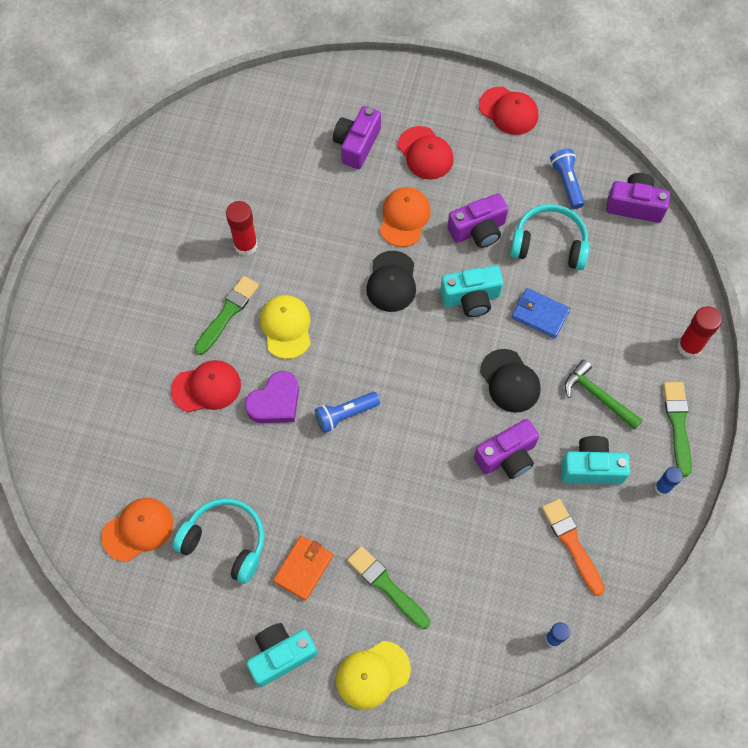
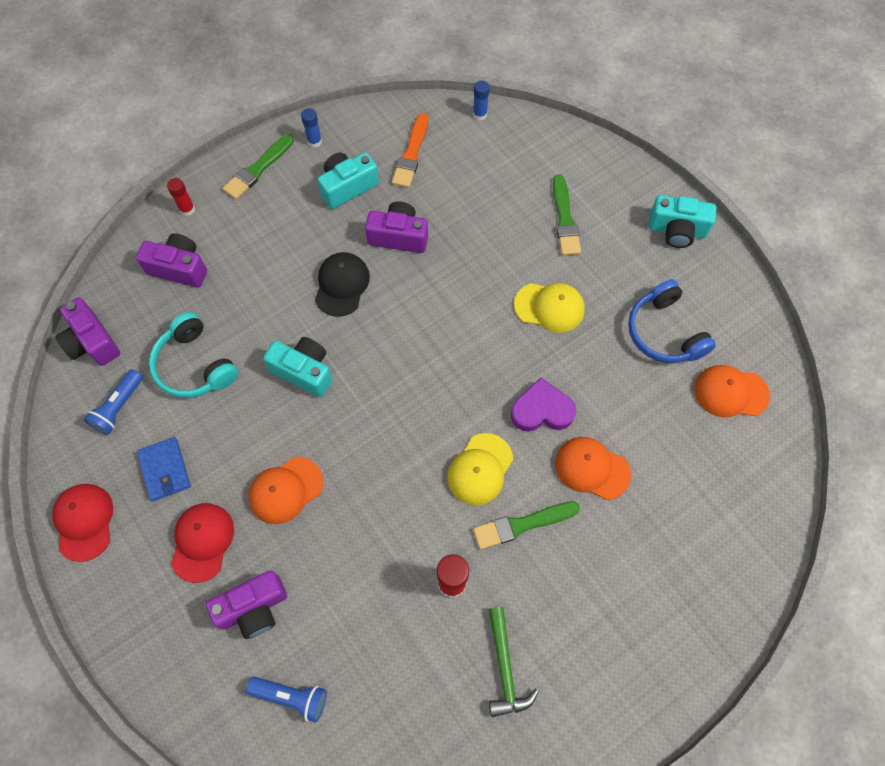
camera: 140 degrees left, 0 degrees up
(206, 387) = (592, 468): red cap -> orange cap
(225, 542) = (664, 332): turquoise headphones -> blue headphones
(303, 568) = (617, 272): orange wallet -> none
(345, 414) = (492, 356): blue flashlight -> blue flashlight (291, 696)
(372, 675) = (620, 176): yellow cap -> yellow cap (549, 307)
(391, 282) = (354, 438): black cap -> none
(478, 230) = (236, 425): purple camera -> purple camera (179, 268)
(540, 314) = (265, 316): blue wallet -> blue wallet (165, 470)
(591, 467) = (347, 187): turquoise camera -> turquoise camera turned 105 degrees clockwise
(598, 396) = (290, 226): green hammer -> green hammer (505, 668)
(689, 346) = (187, 209): red glue stick -> red glue stick, size x0.63

